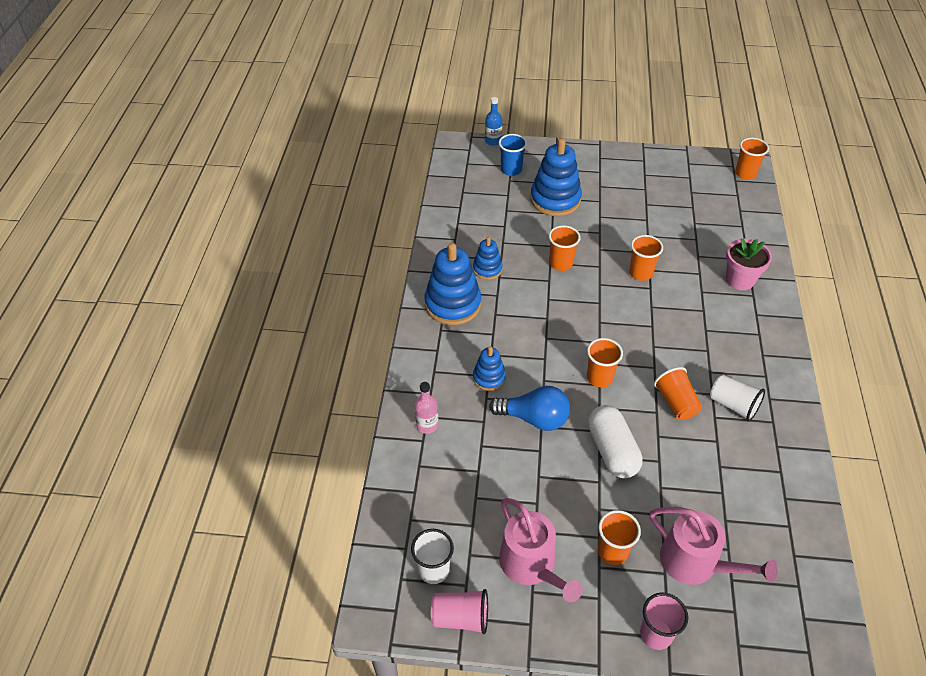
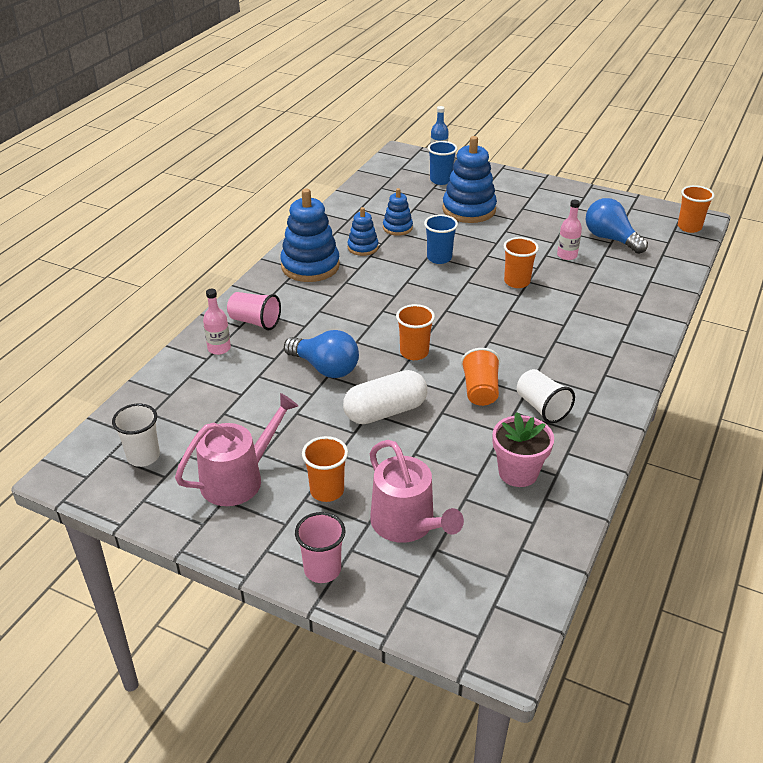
camera: 20 degrees right, 10 degrees down
(461, 618) = (141, 499): pink cup -> pink cup (255, 322)
(489, 378) = (304, 327): blue stacking toy -> blue stacking toy (397, 228)
(531, 565) = (238, 479): pink watering can -> pink watering can turned 120 degrees counterclockwise
(561, 263) = (439, 258): orange cup -> blue cup
(612, 450) = (385, 412): white capsule -> white capsule turned 60 degrees clockwise
(665, 231) = (567, 255): none -> pink bottle
(691, 203) = (611, 239): none -> blue light bulb
(740, 280) = (622, 309): pink flower pot -> pink flower pot (518, 472)

